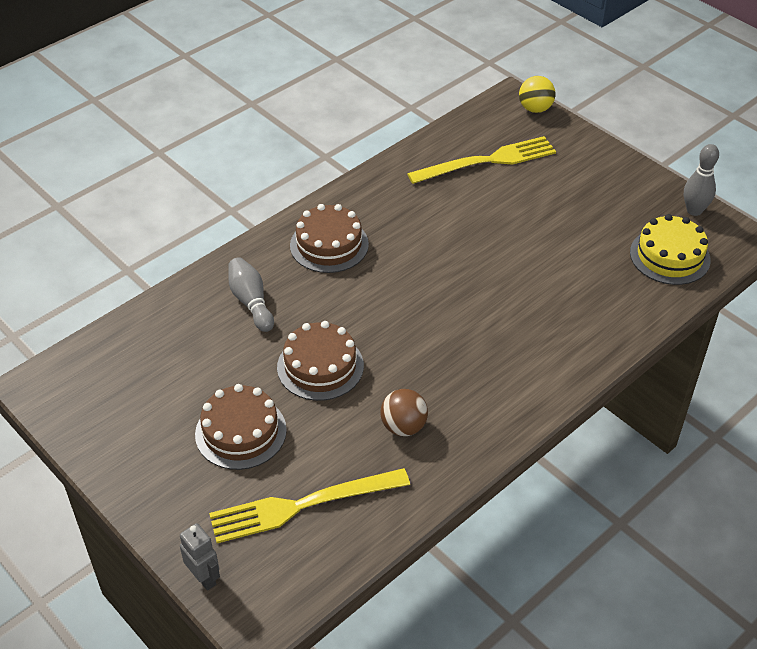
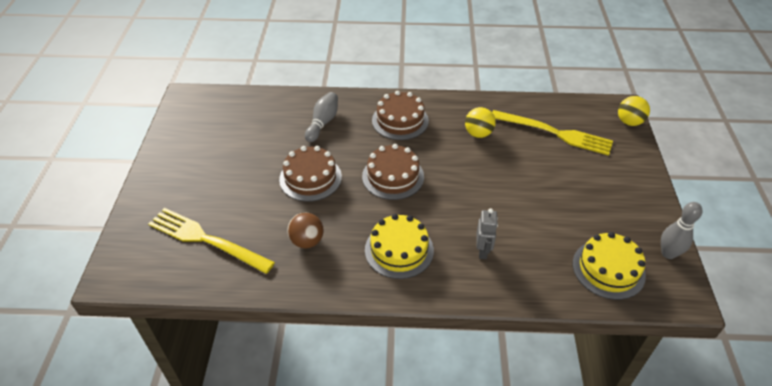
camera: 45 degrees right, 0 degrees up
(204, 578) = (121, 236): grey robot -> grey robot (483, 251)
(241, 432) = (231, 181): brown cake -> brown cake (393, 176)
(421, 207) = (478, 133): none -> yellow ball
(495, 368) = (399, 250): none -> yellow cake

